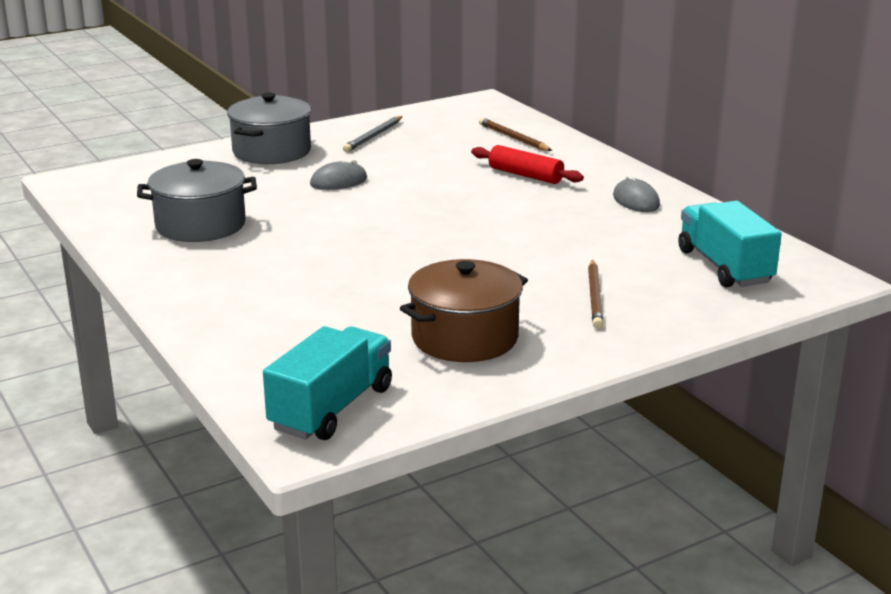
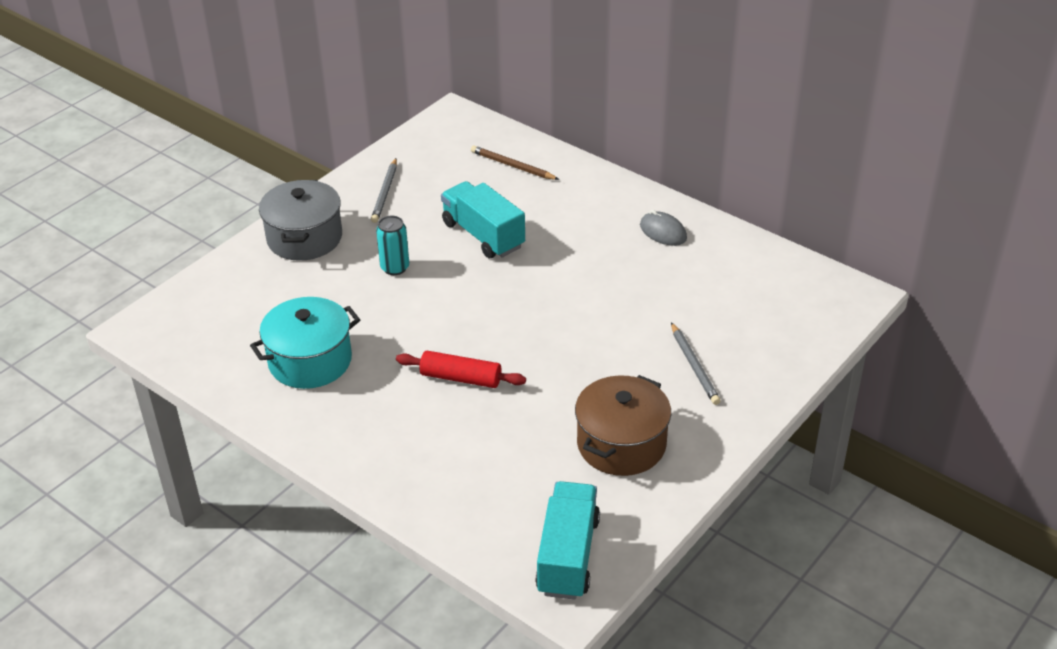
camera: 20 degrees left, 15 degrees up
(200, 225) = (310, 361): grey pot -> turquoise pot
(338, 182) = (395, 268): grey mouse -> turquoise can
(525, 175) = (553, 218): red rolling pin -> red rolling pin (461, 378)
(594, 297) = (694, 366): brown pencil -> grey pencil
(724, 267) = (773, 301): turquoise truck -> turquoise truck (483, 235)

